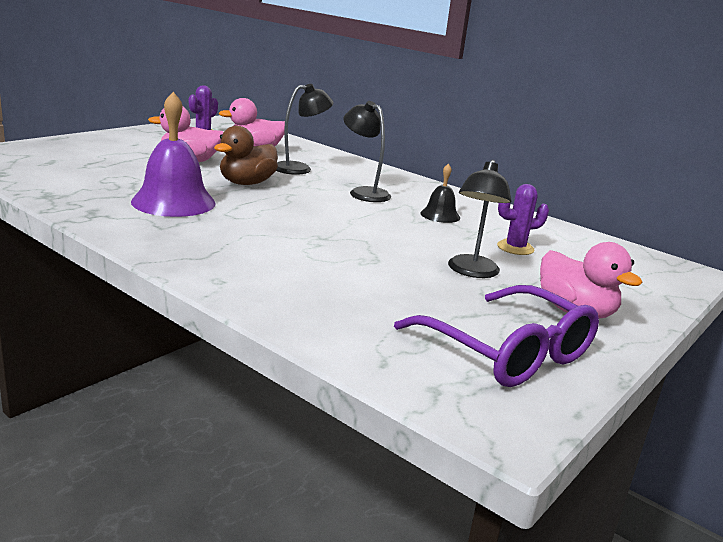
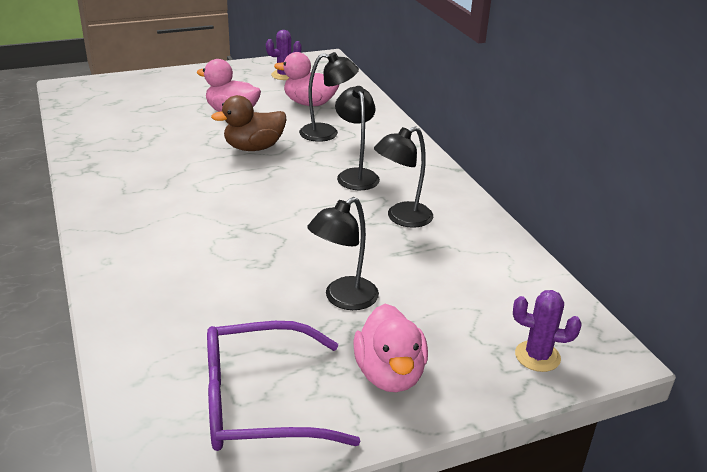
camera: 30 degrees right, 10 degrees up
(173, 202) = (165, 163): purple bell -> none
(440, 215) = (401, 218): black bell -> black lamp
(508, 352) = (258, 402): purple glasses -> purple glasses turned 90 degrees clockwise
(515, 248) = (431, 277): purple cactus -> purple cactus (537, 356)

